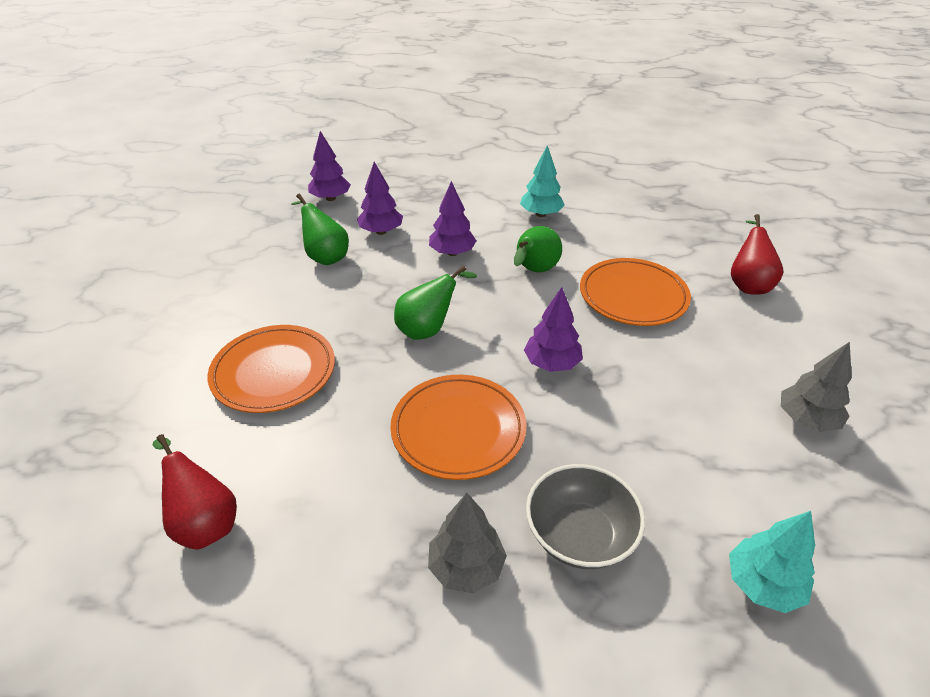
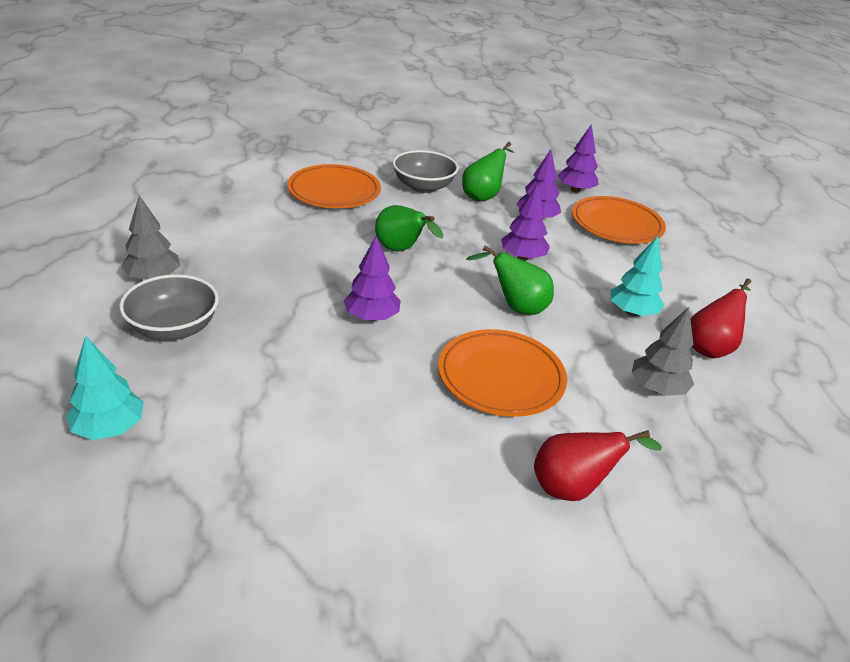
camera: 75 degrees right, 5 degrees down
(204, 522) = (201, 186): red pear -> red pear (710, 347)
(288, 296) = (423, 187): none -> grey bowl
(458, 429) = (283, 270): orange plate -> orange plate (616, 224)
(806, 419) = (315, 501): grey tree -> grey tree (657, 388)

